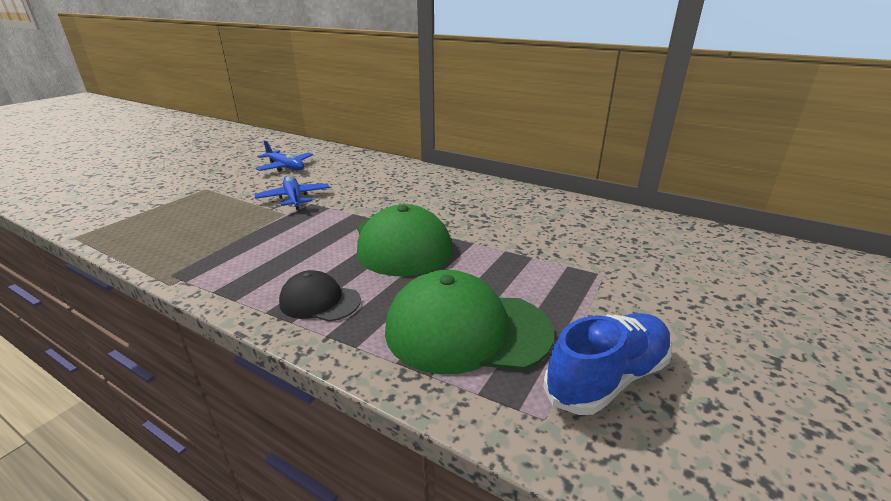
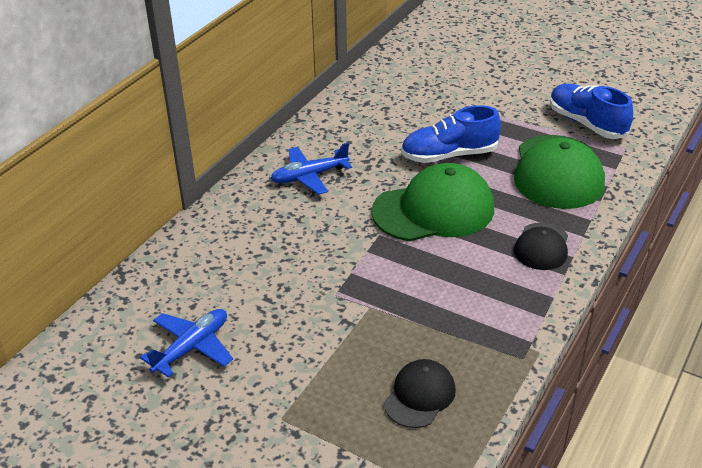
camera: 90 degrees left, 10 degrees up
(177, 229) = (419, 396): none -> black cap
(293, 198) = (321, 310): blue plane -> blue plane (309, 176)
(497, 255) = (449, 155): none -> blue shoe

